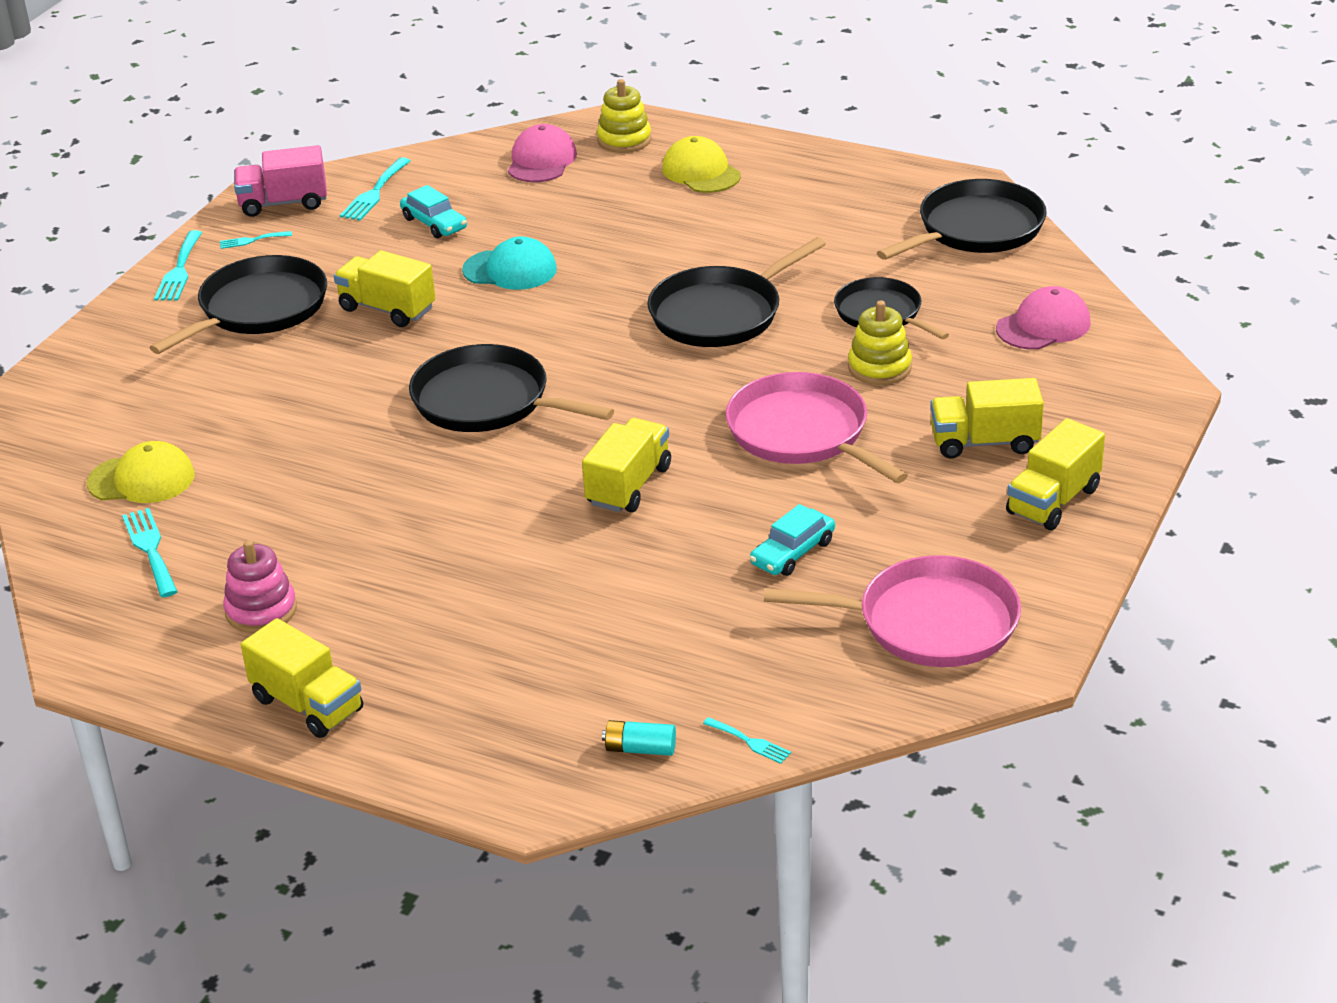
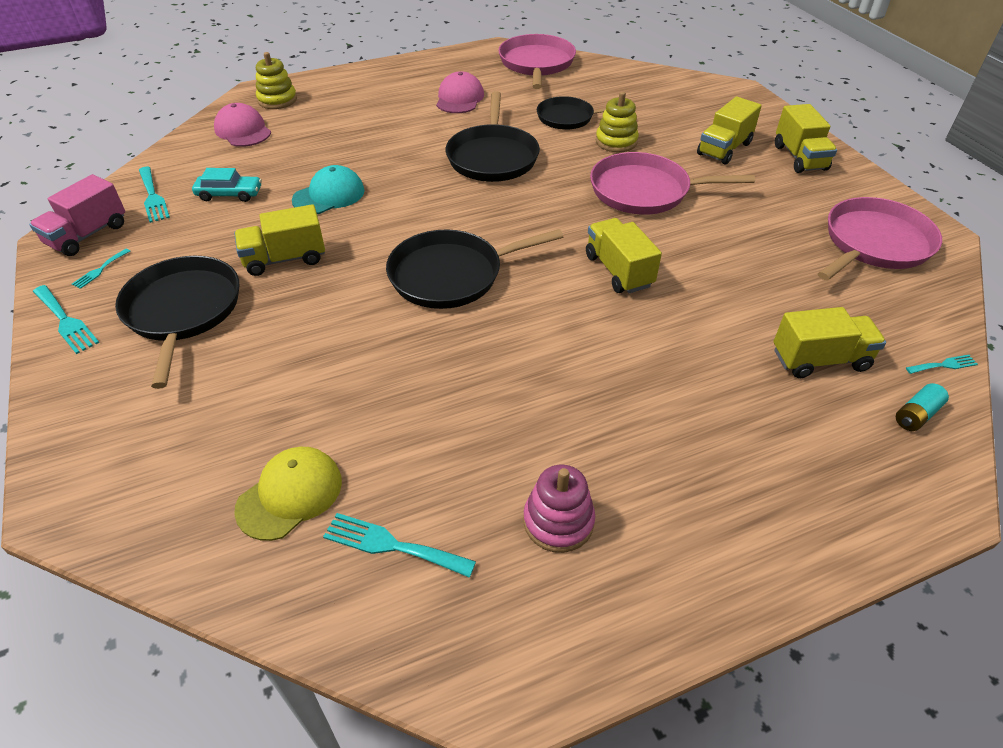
camera: 50 degrees left, 10 degrees up
(308, 705) = (715, 564): yellow truck -> yellow truck (820, 360)
(701, 172) = (352, 97): yellow cap -> none
(792, 552) = (758, 251): turquoise car -> none
(976, 229) = (536, 64): black pan -> pink pan
(1043, 325) = (644, 89): pink cap -> pink cap (459, 98)

